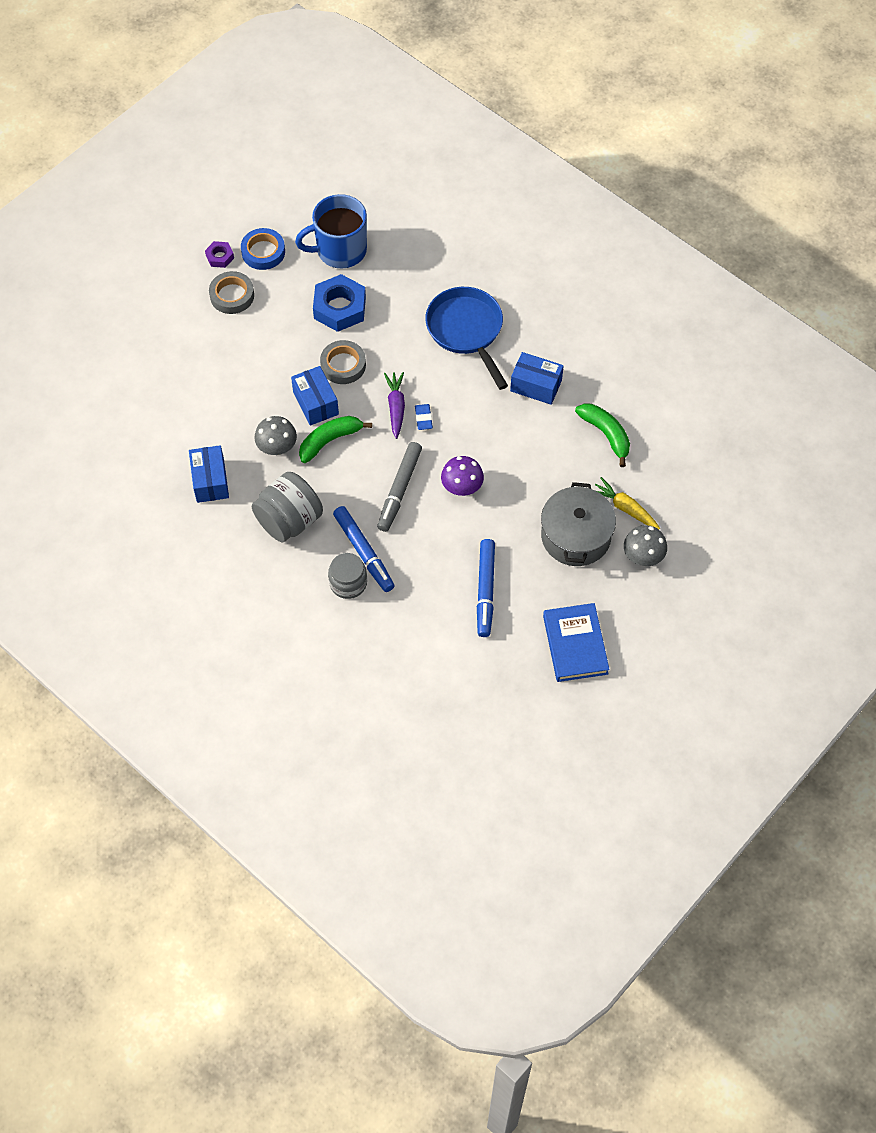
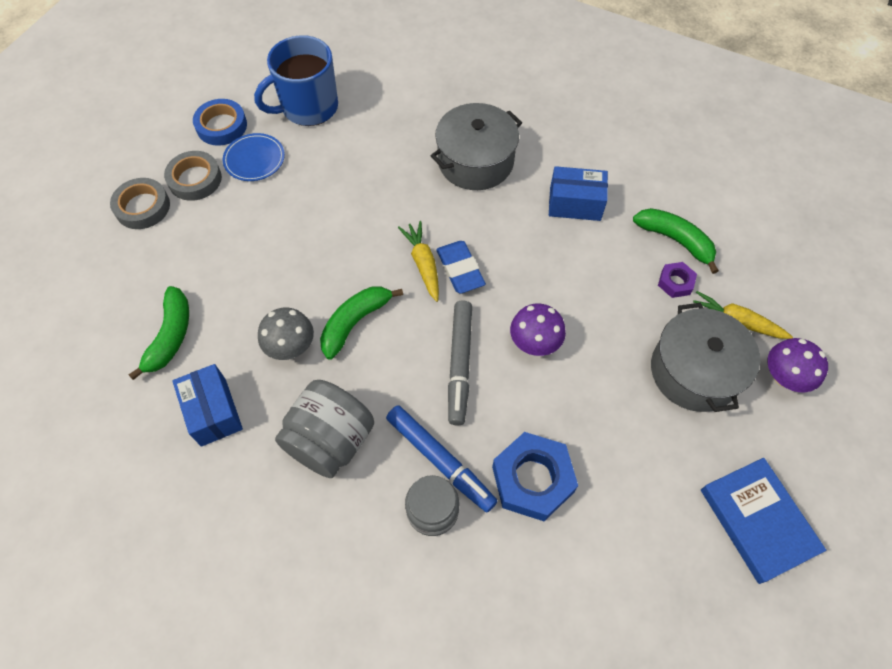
camera: 15 degrees left, 0 degrees up
(190, 419) = (171, 336): none -> green banana
(220, 257) = (172, 141): purple nut -> purple nut (675, 282)
(284, 288) = (254, 159): none -> blue plate
(315, 403) = (325, 280): blue box -> none
(339, 308) = (324, 167): blue nut -> blue nut (532, 479)
(343, 365) = (346, 229): grey tape -> grey tape (142, 207)
(396, 407) = (423, 264): purple carrot -> yellow carrot
(423, 418) = (460, 270): blue eraser -> blue eraser, size x1.61
(466, 331) = (475, 161): blue pan -> grey pot
(485, 591) = (614, 474): blue marker -> none
(643, 556) = (784, 377): grey mushroom -> purple mushroom

